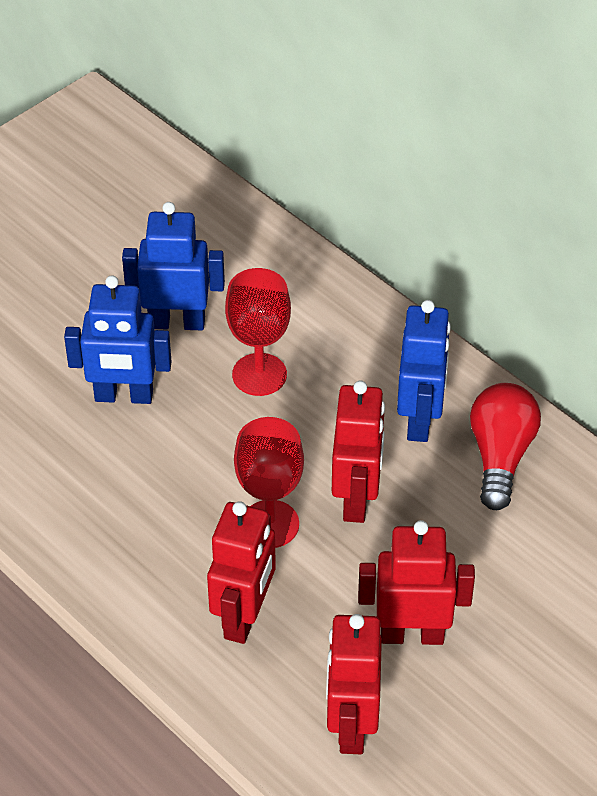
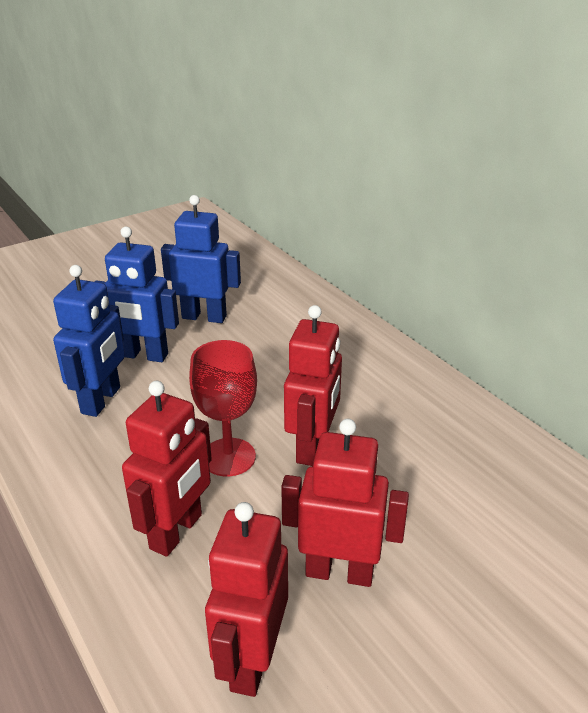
camera: 10 degrees right, 15 degrees down
(259, 374) = (256, 353): red goblet -> none
(420, 419) = (382, 396): blue robot -> blue robot (101, 400)
(500, 456) = (450, 430): red light bulb -> none

